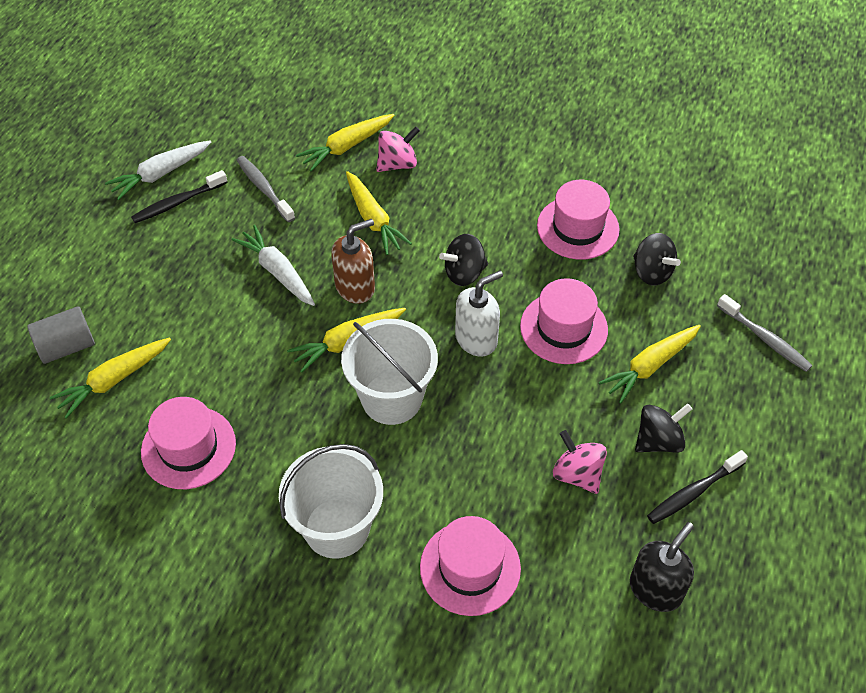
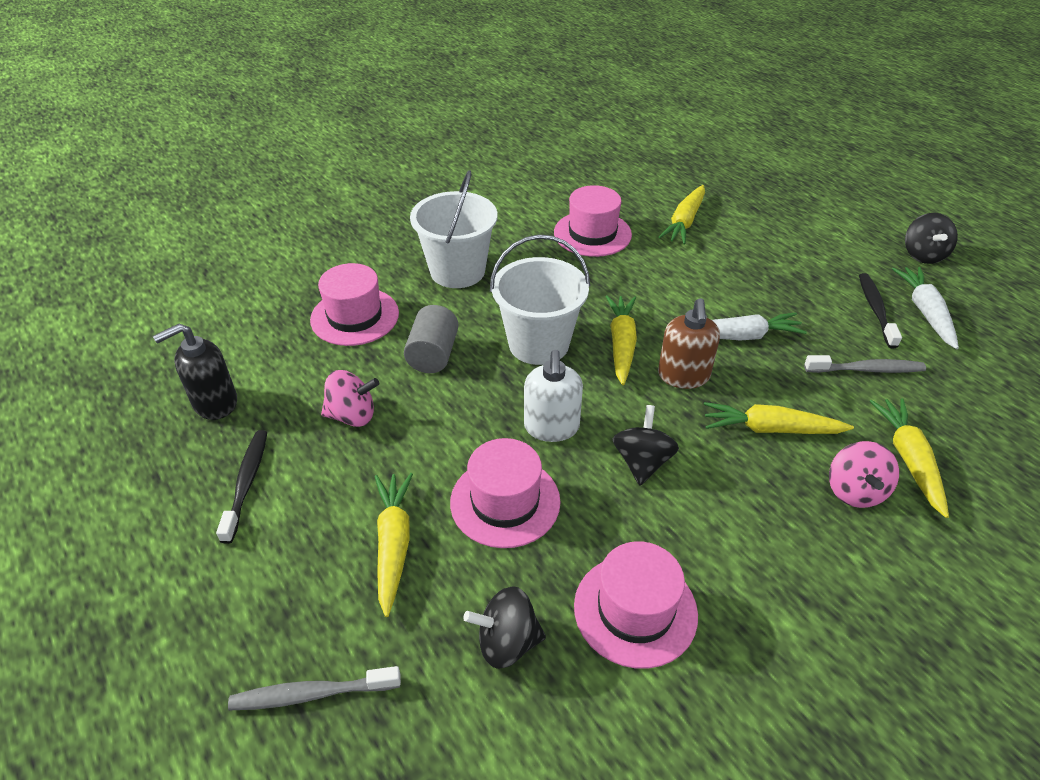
camera: 125 degrees right, 10 degrees down
(67, 346) = (736, 212): grey cylinder -> grey cylinder (433, 355)
(114, 380) = (684, 222): yellow carrot -> yellow carrot turned 150 degrees counterclockwise
(655, 589) = (215, 403): black soap dispenser -> black soap dispenser turned 75 degrees clockwise
(658, 440) = (316, 493): black spinning top -> black spinning top (923, 255)

